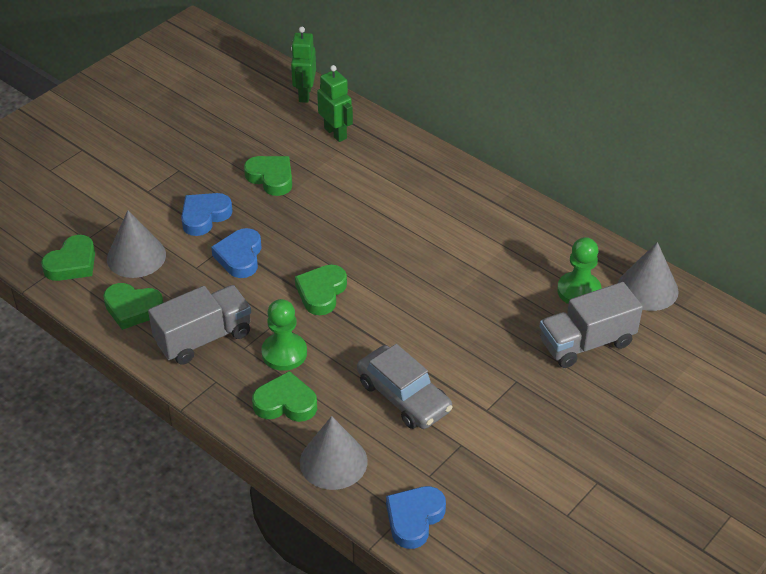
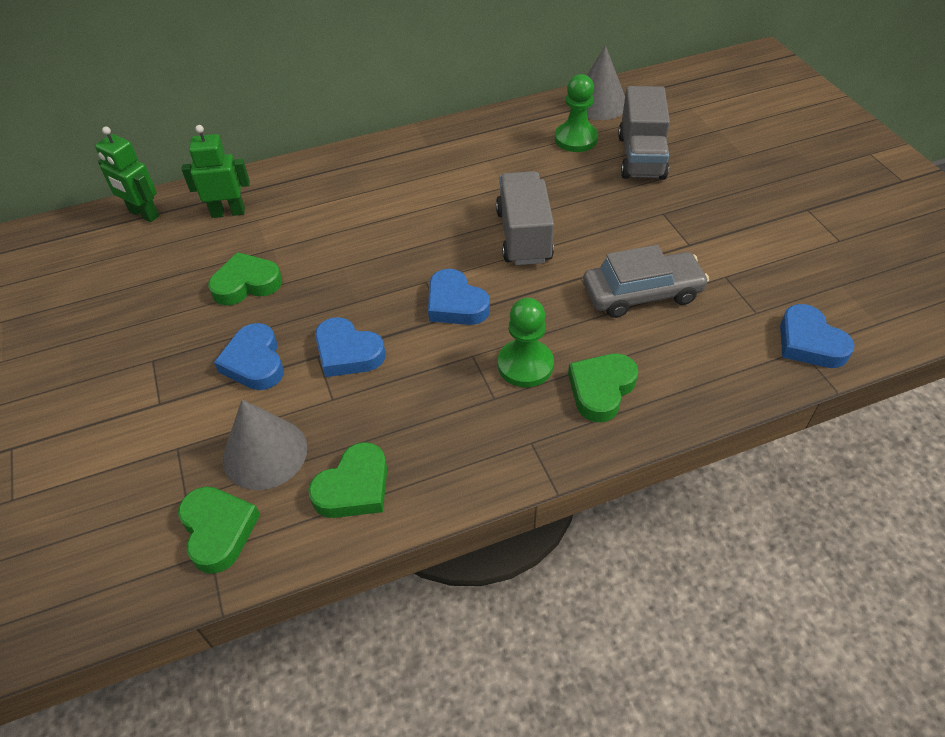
camera: 60 degrees left, 5 degrees up
(204, 338) = (455, 430): grey truck -> grey truck (523, 236)
(321, 292) = (455, 304): green heart -> blue heart
(333, 461) = (706, 378): grey cone -> none

